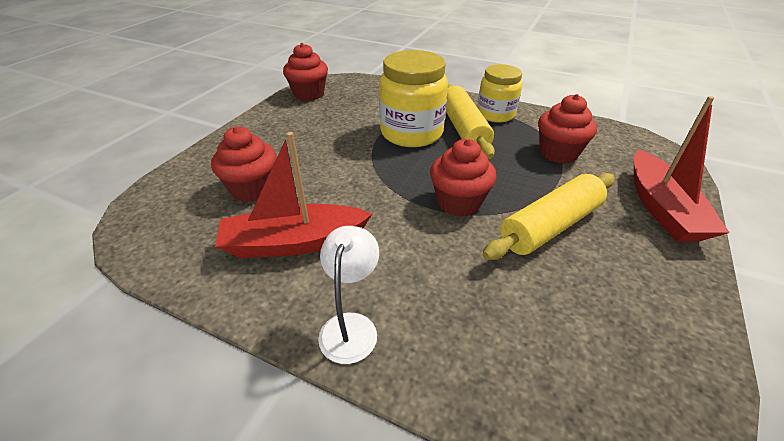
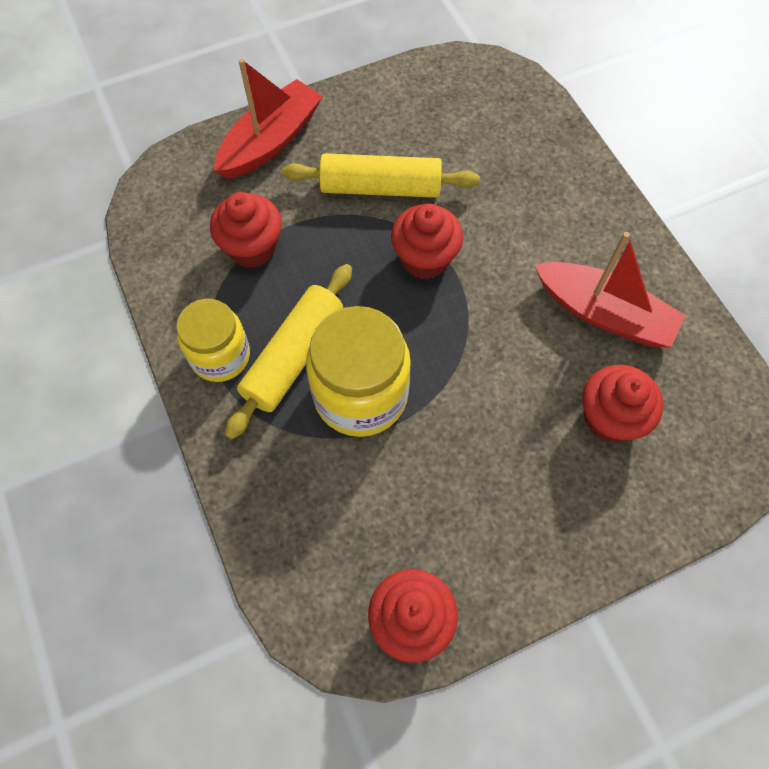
camera: 140 degrees left, 25 degrees up
(351, 326) = (603, 215): white lamp -> none

